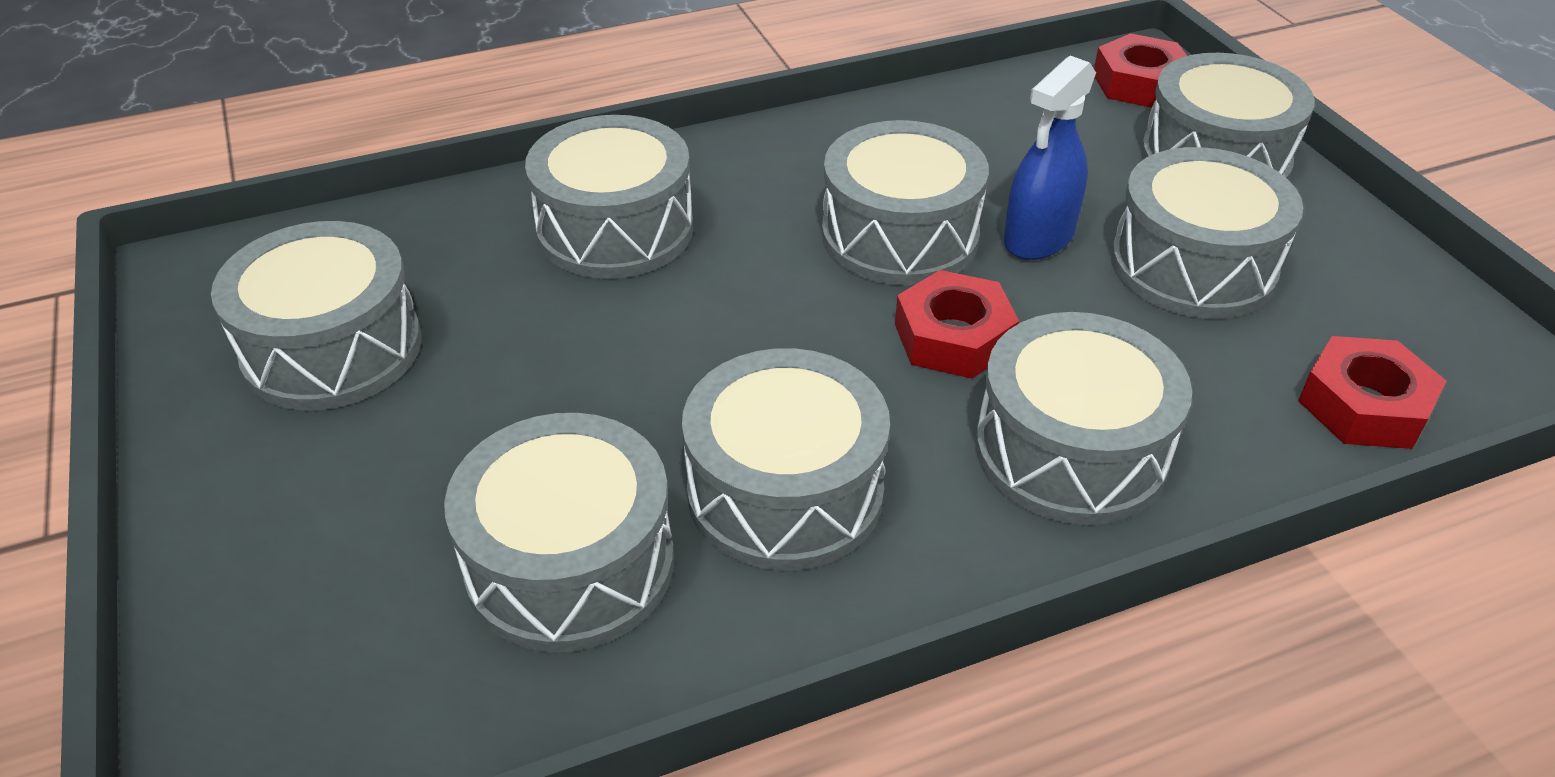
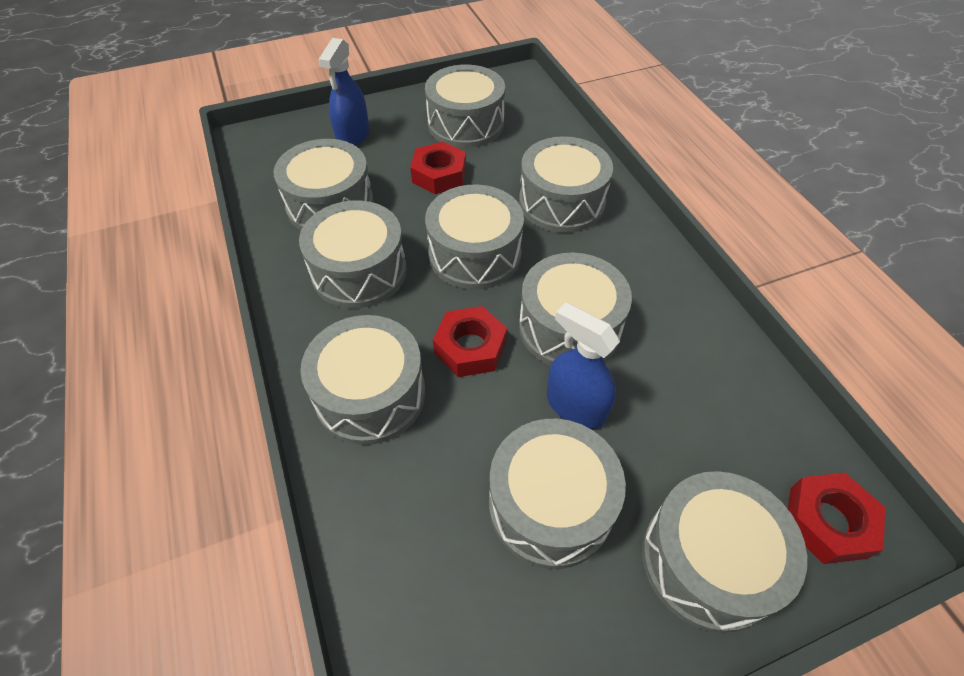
camera: 90 degrees right, 10 degrees up
(305, 548) = (353, 136): none -> blue spray bottle
(741, 333) = (475, 254): none -> grey drum
(1364, 405) = (391, 588): red nut -> red nut (439, 175)

